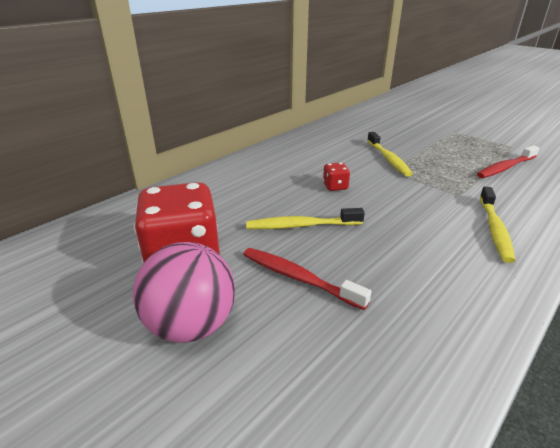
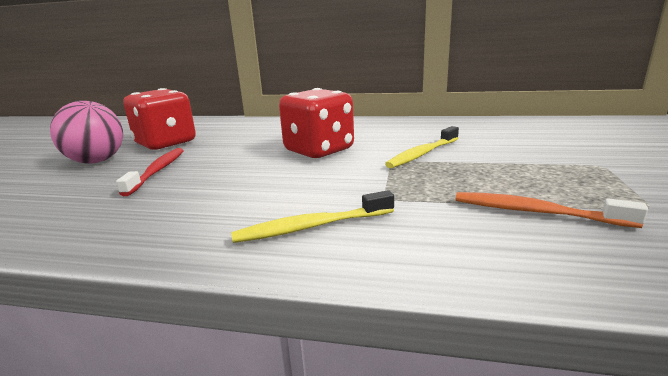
camera: 60 degrees right, 10 degrees down
(301, 225) = (234, 156): yellow toothbrush -> none
(335, 186) = (319, 150): red dice -> red dice, size x2.40
(505, 167) = (535, 212): red toothbrush -> orange toothbrush

